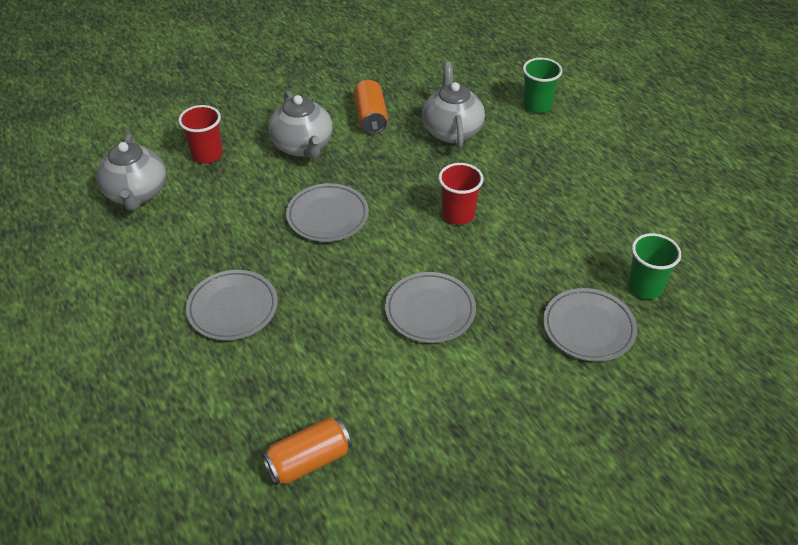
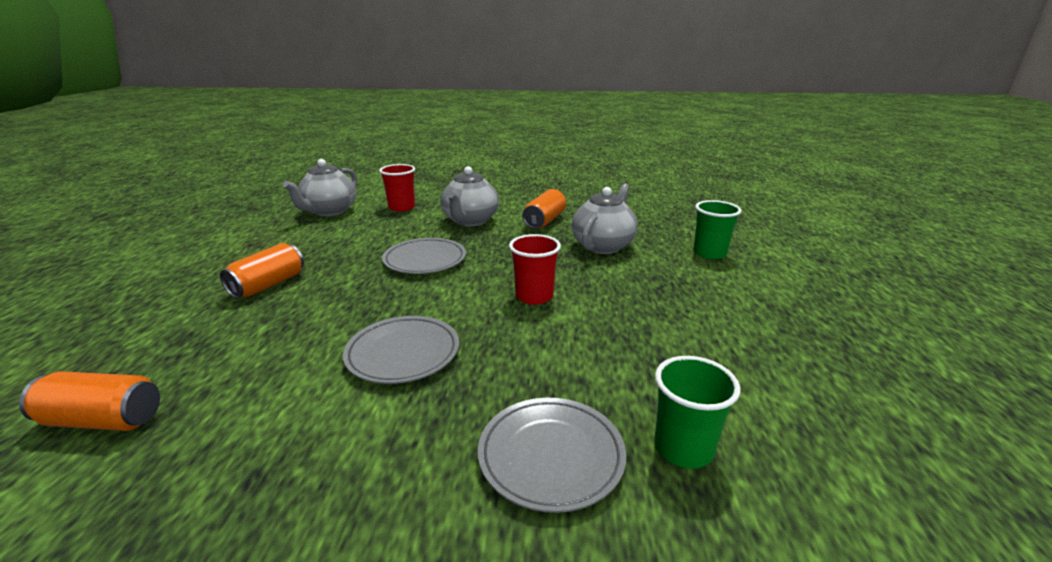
camera: 35 degrees right, 20 degrees down
(232, 308) = (268, 285): grey plate -> orange can

